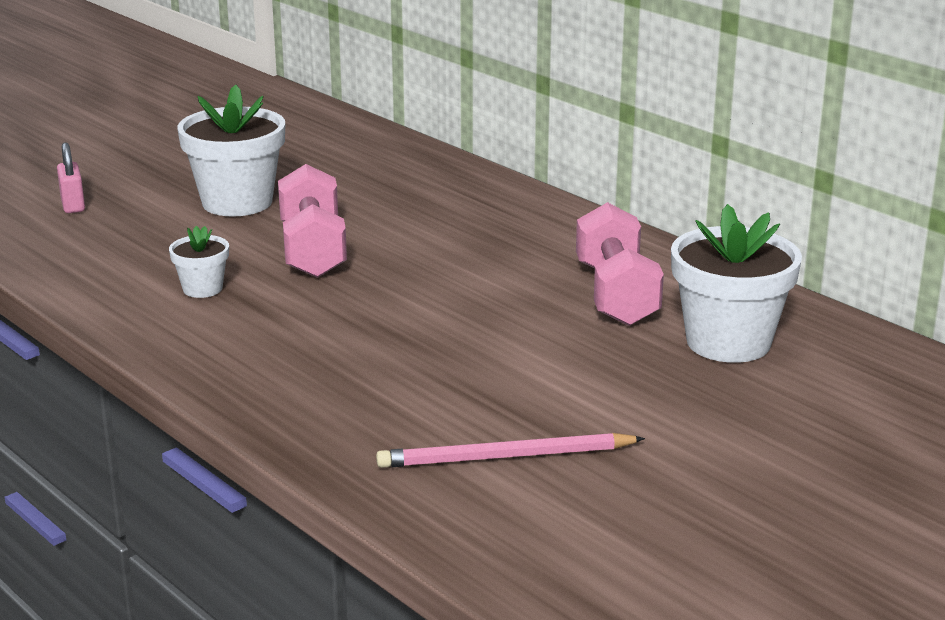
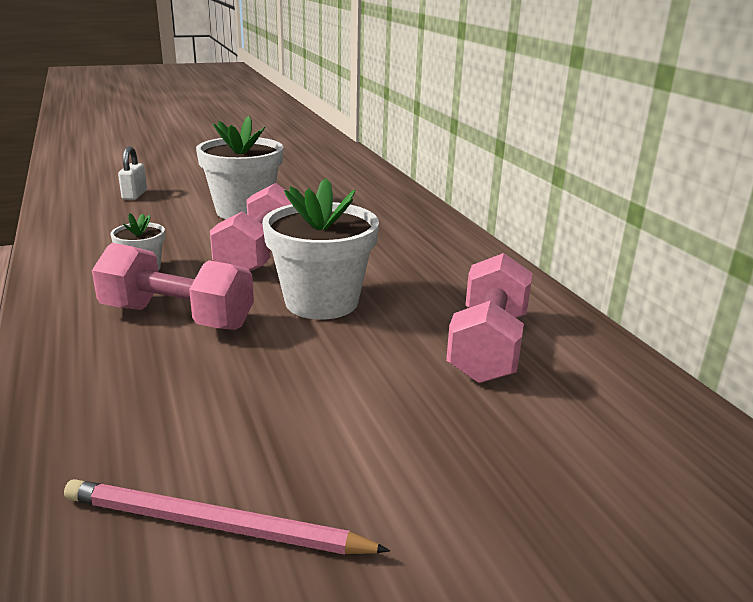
camera: 20 degrees right, 0 degrees up
(73, 205) = (134, 195): pink padlock -> white padlock
(301, 328) = (177, 317): none -> pink dumbbell
(728, 342) = (579, 429): white flower pot -> white flower pot (321, 302)

